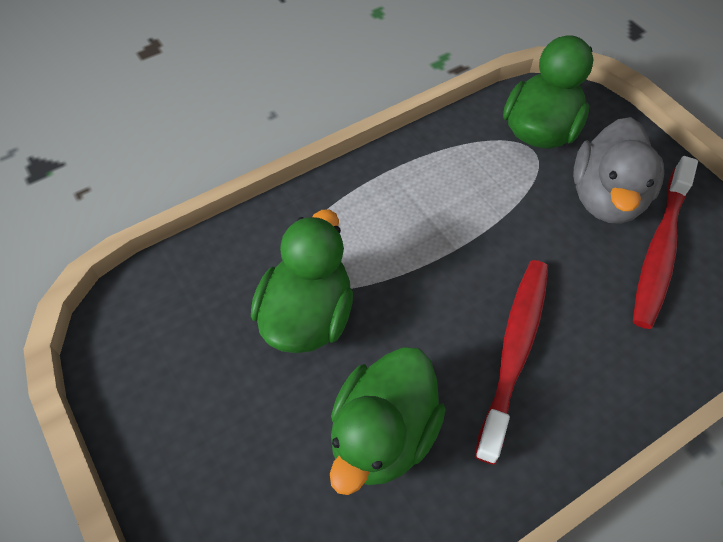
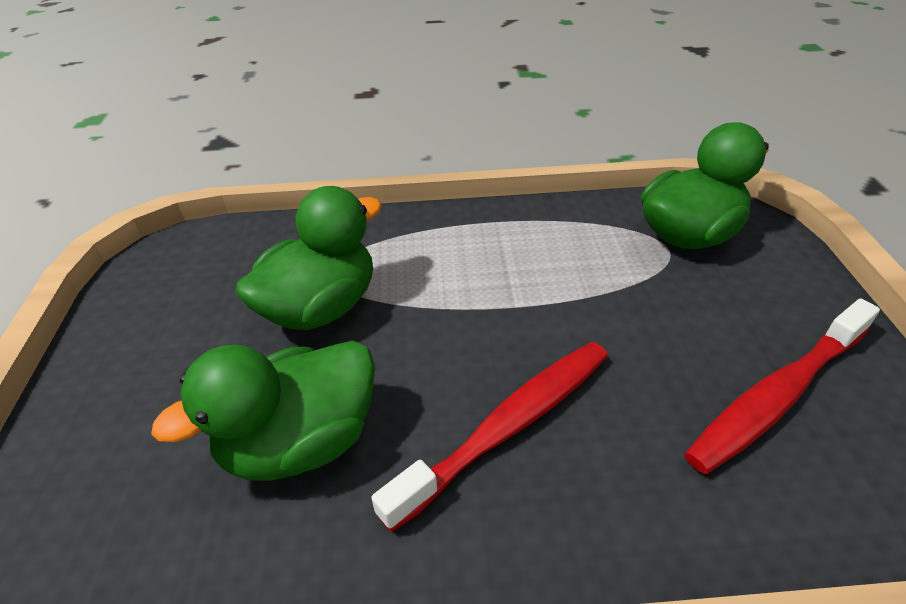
camera: 30 degrees right, 15 degrees down
(606, 198) = (733, 319): grey duck -> none

